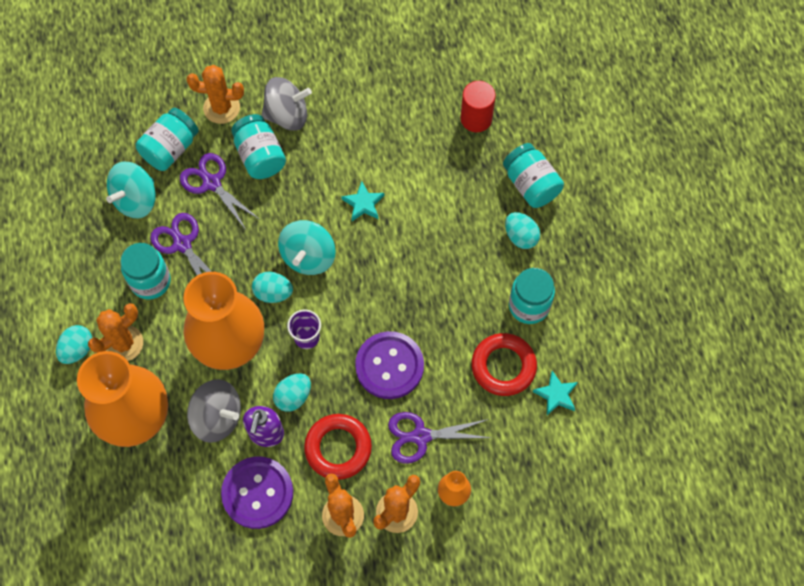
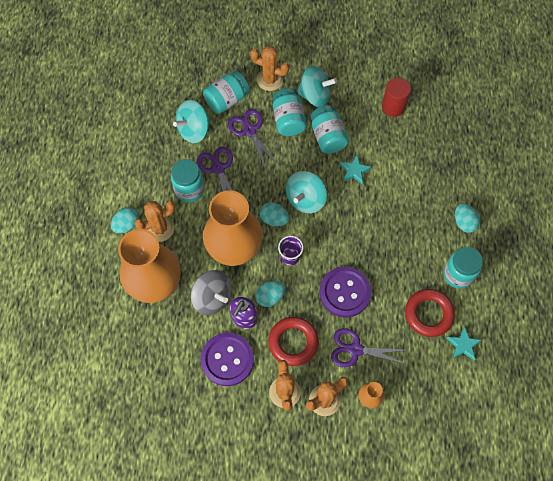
camera: 15 degrees right, 0 degrees up
(287, 115) = (315, 95): grey spinning top -> turquoise spinning top
(476, 118) = (451, 129): red cylinder -> red cylinder (393, 107)
(531, 185) = (480, 186): turquoise jar -> turquoise jar (328, 137)

